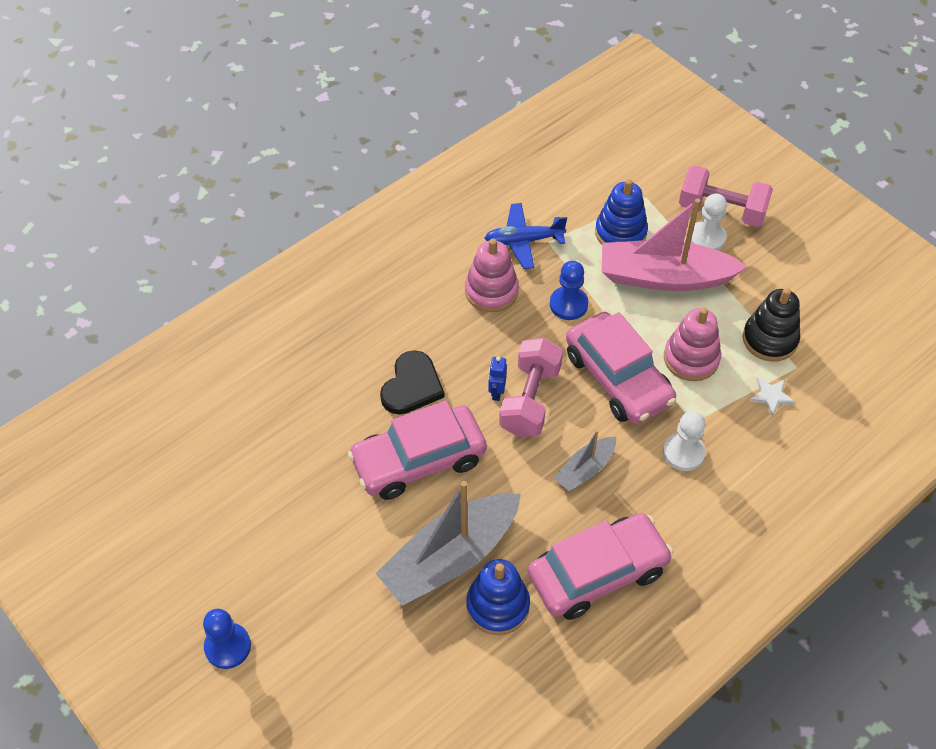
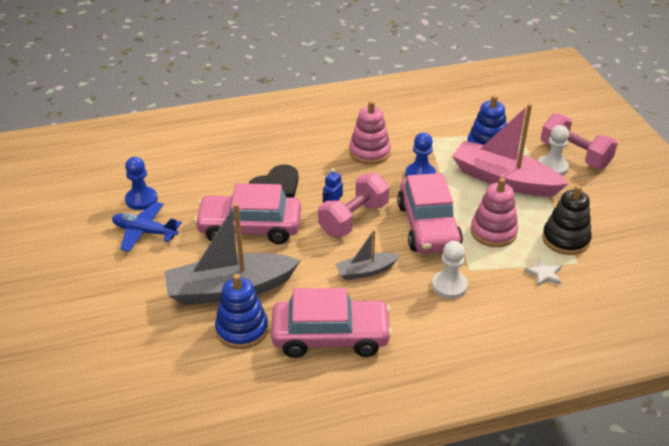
camera: 25 degrees right, 15 degrees down
(227, 646) = (44, 286): blue pawn -> blue pawn (141, 199)
(523, 241) = (412, 132): blue plane -> blue plane (145, 232)

